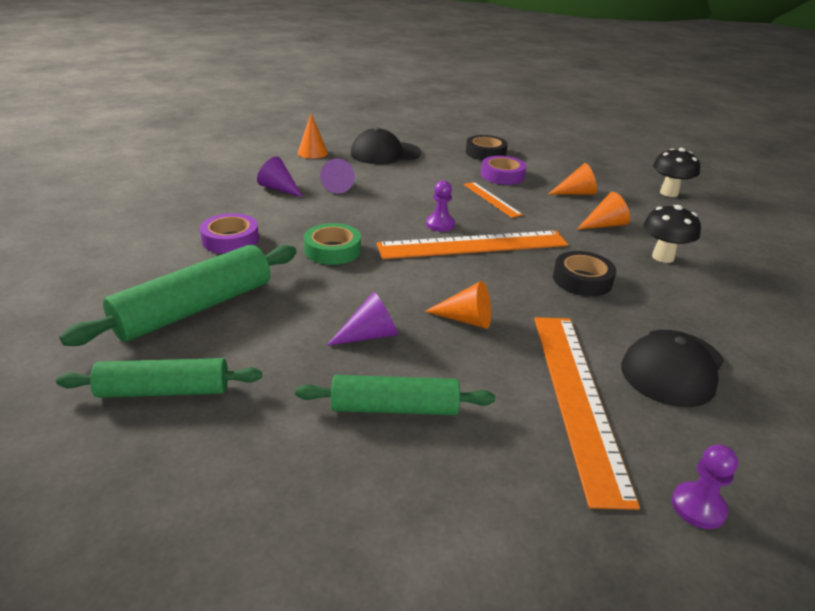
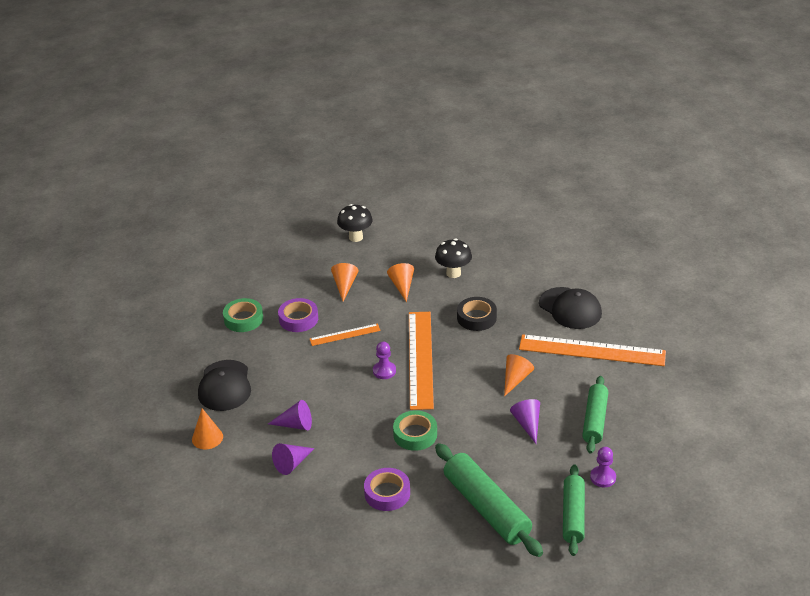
camera: 75 degrees left, 5 degrees up
(485, 153) = (243, 319): black tape -> green tape
(698, 507) = (664, 333): purple pawn -> purple pawn (603, 477)

